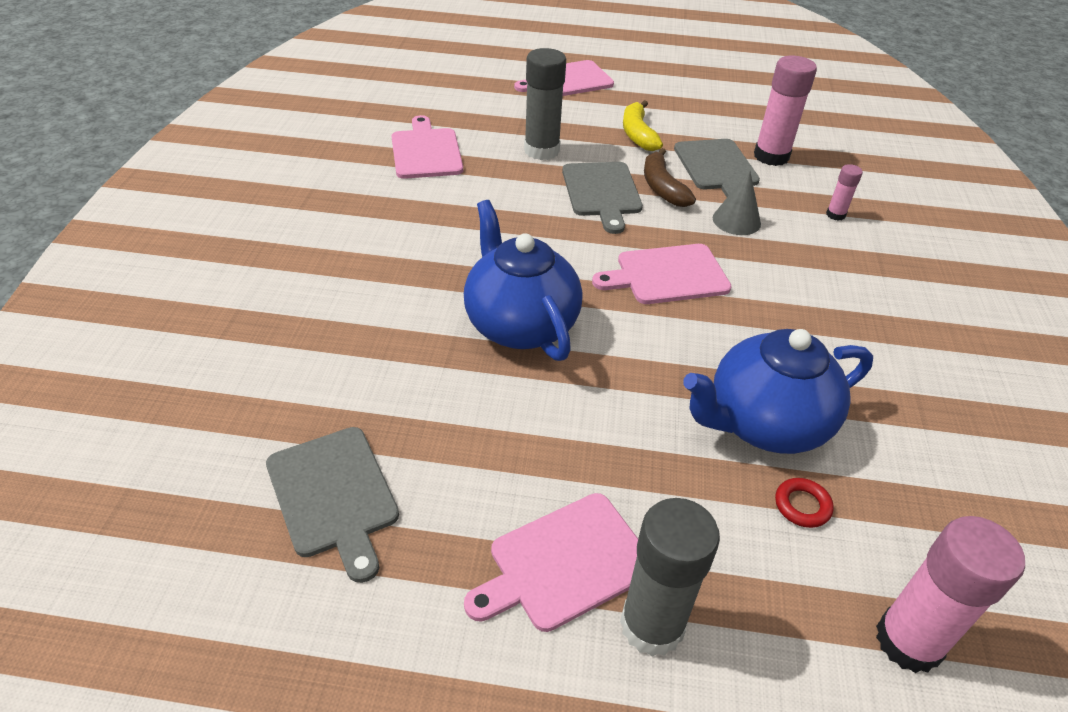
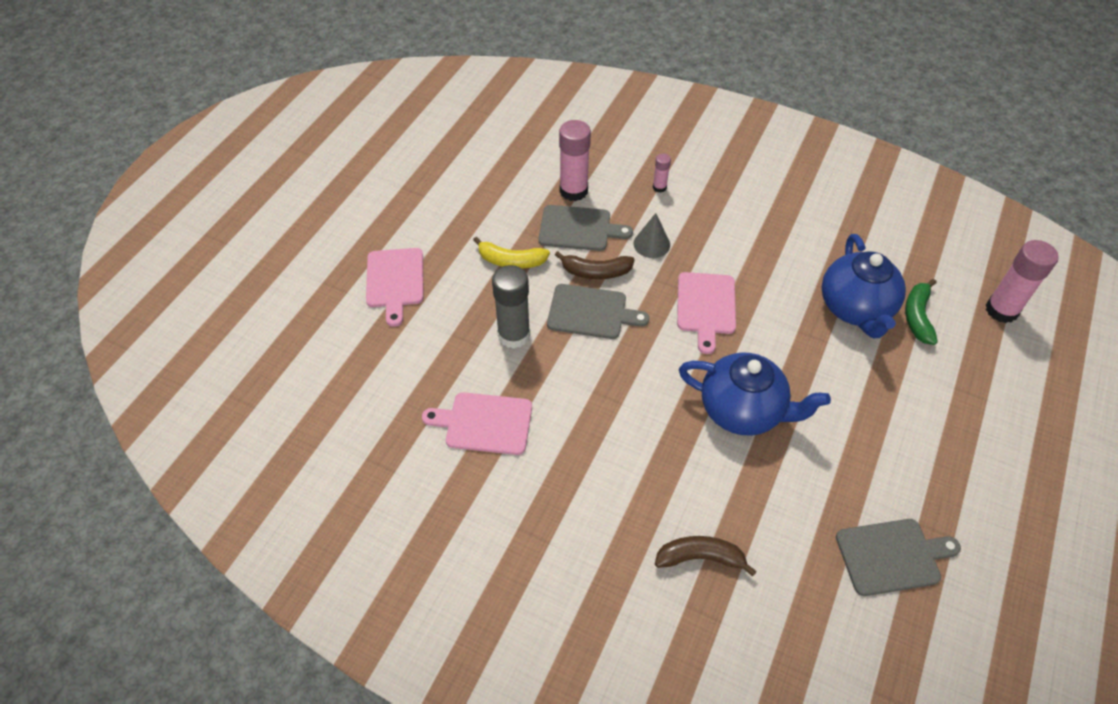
camera: 70 degrees left, 10 degrees up
(300, 312) = (700, 558): none -> brown banana
(520, 324) = (743, 411): blue teapot -> blue teapot turned 150 degrees counterclockwise
(565, 563) = (950, 441): pink cutting board -> none
(652, 625) = (990, 412): grey glue stick -> none
(802, 505) = (917, 316): red ring -> green banana

